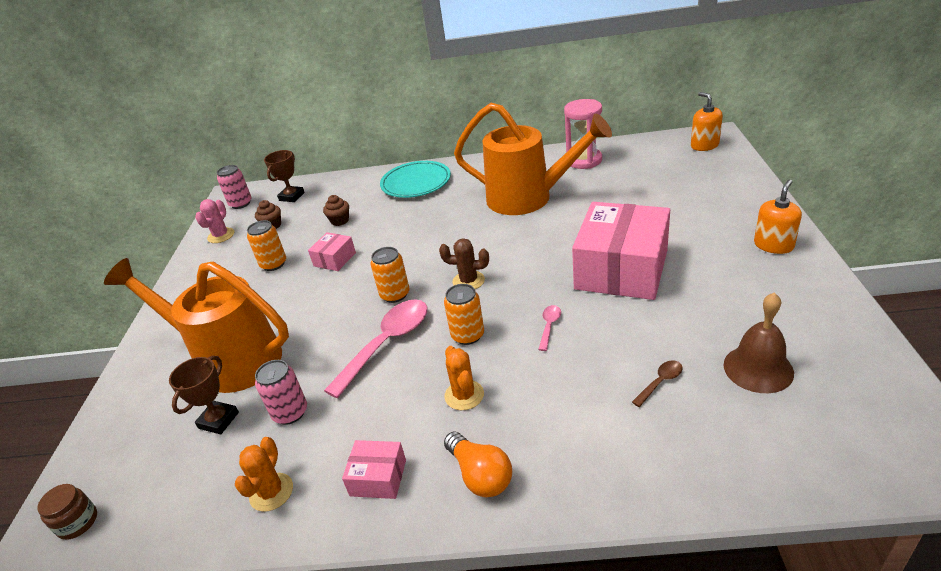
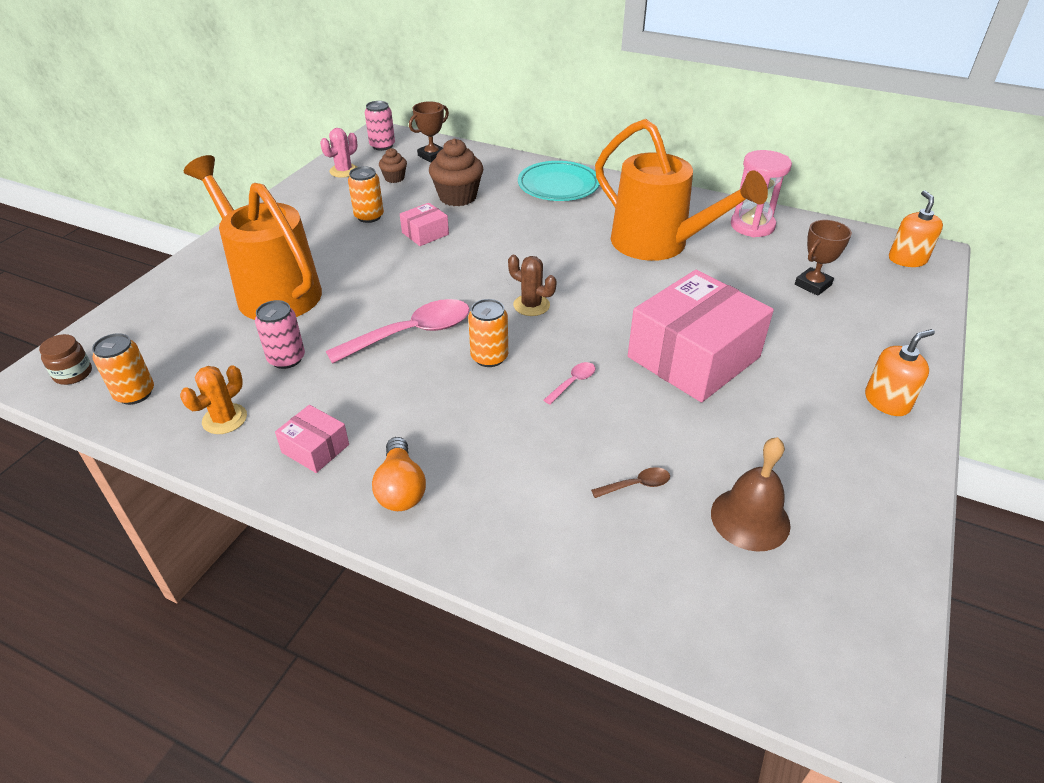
camera: 20 degrees right, 5 degrees up
(218, 420) = (227, 339): brown trophy -> brown trophy (812, 285)
(340, 221) = (457, 197): brown cupcake -> brown cupcake, size x1.84
(395, 294) = (453, 290): orange can -> orange can (135, 393)
(464, 395) = (442, 411): orange cactus -> none

